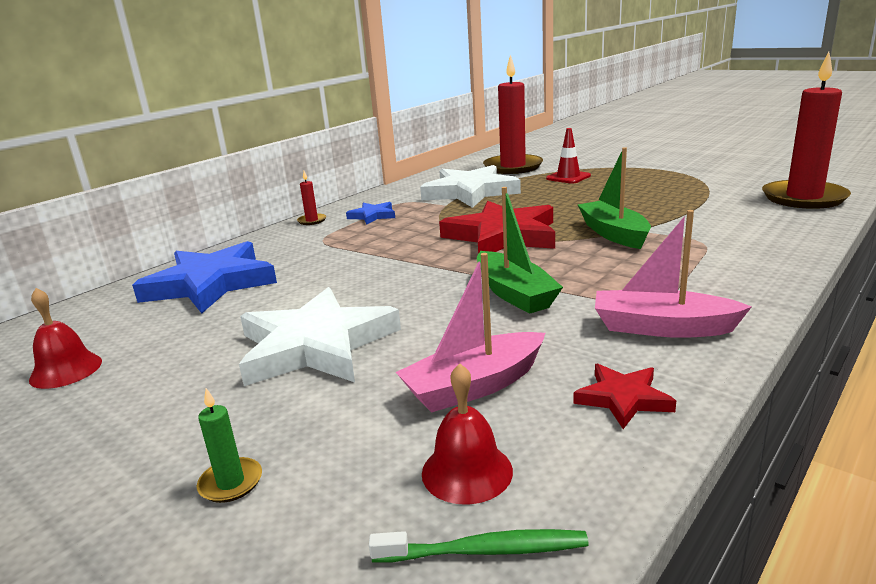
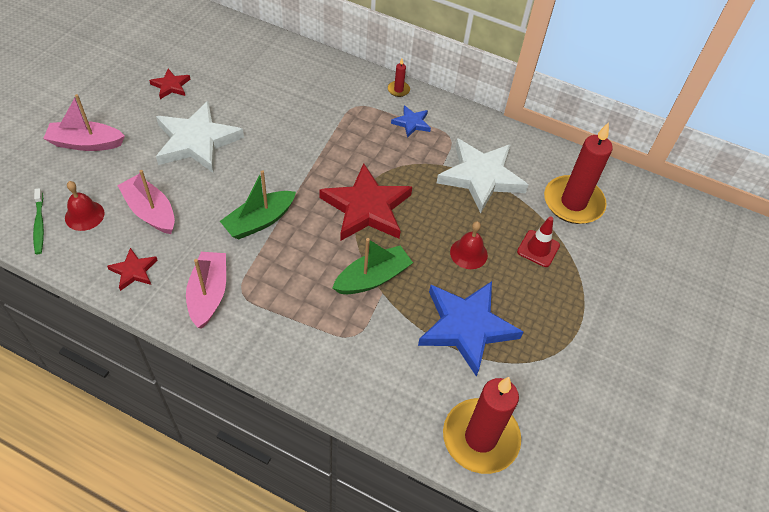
camera: 70 degrees right, 30 degrees up
(66, 370) = (178, 56): red bell -> red bell (468, 253)
(144, 375) = (171, 86): none -> red star
(211, 284) = (279, 73): blue star -> blue star (466, 327)
(231, 483) = (86, 143): green candle -> pink boat

